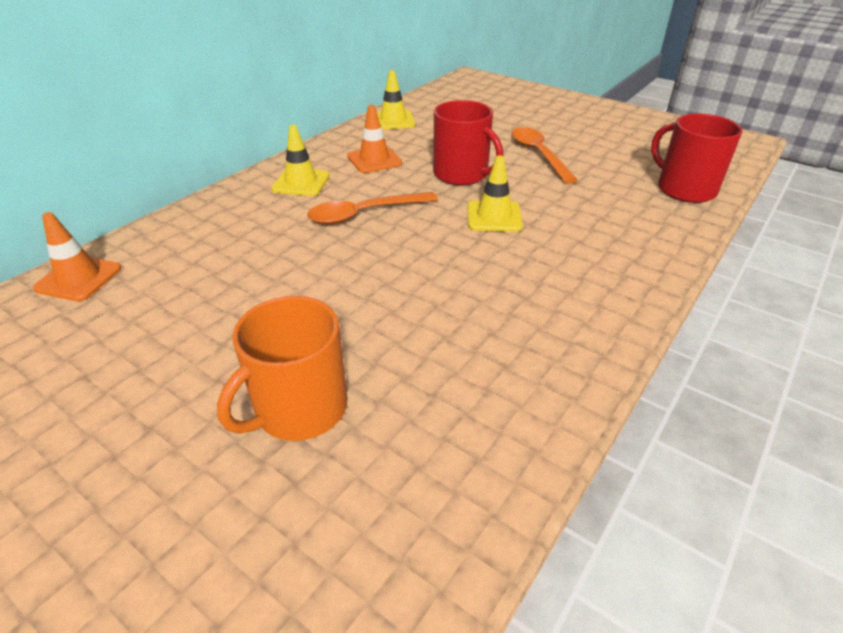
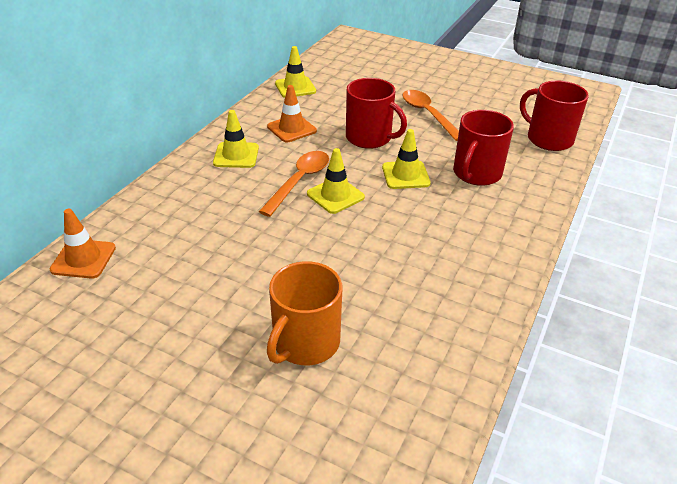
camera: 10 degrees left, 0 degrees up
(364, 214) = (300, 181): orange spoon -> orange spoon turned 150 degrees clockwise
(401, 233) = (335, 195): none -> yellow traffic cone
(584, 221) = (476, 173): none -> red mug

